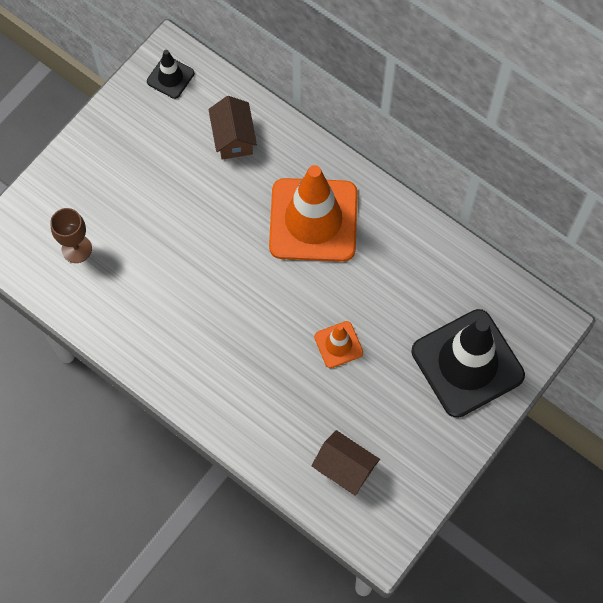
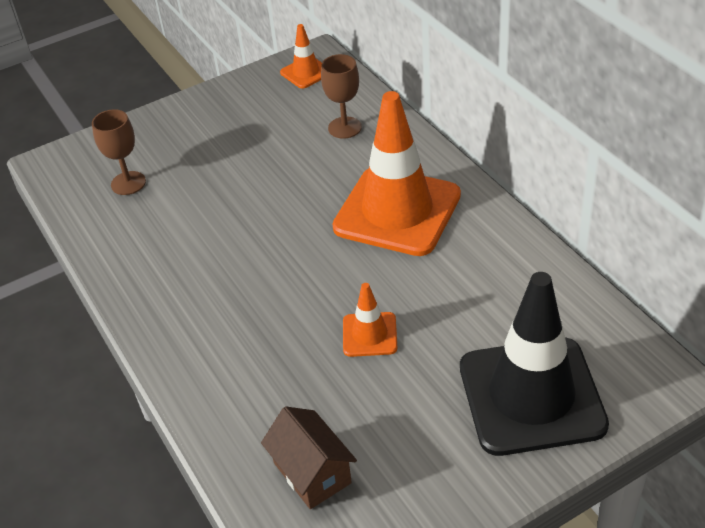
camera: 25 degrees right, 25 degrees down
(170, 77) = (306, 72): black traffic cone -> orange traffic cone
(233, 138) = (344, 128): brown house -> brown goblet

